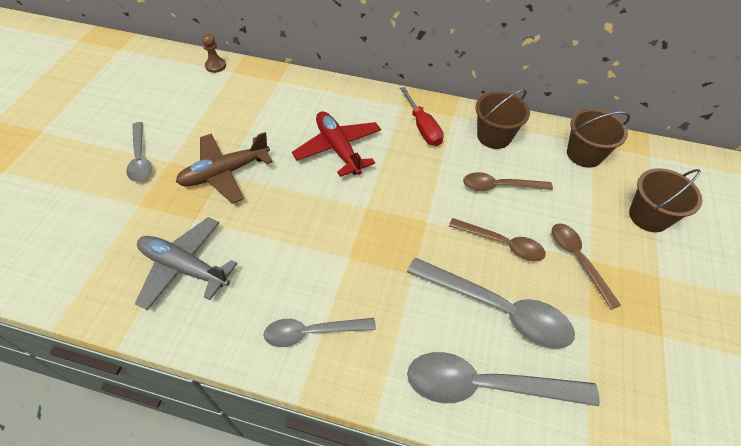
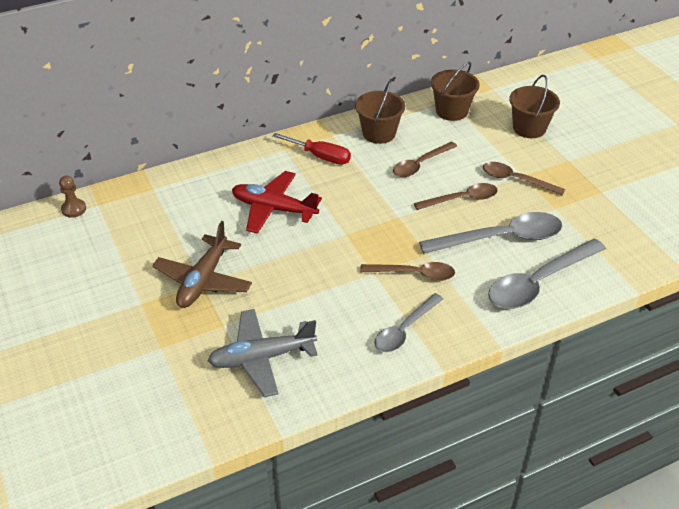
camera: 40 degrees left, 10 degrees down
(140, 158) = (110, 317): grey spoon -> none
(379, 285) = (414, 274): none -> brown spoon

